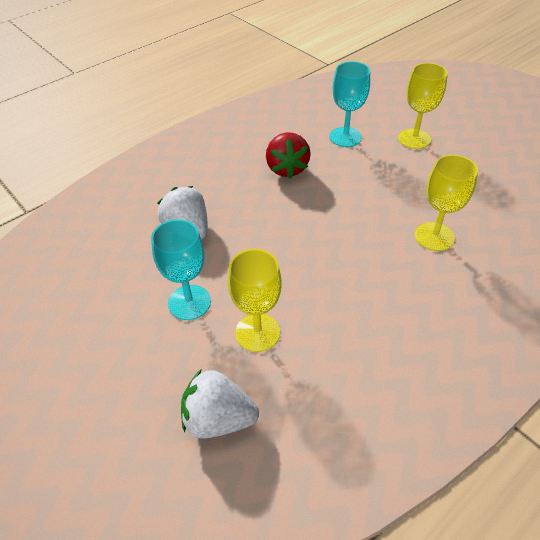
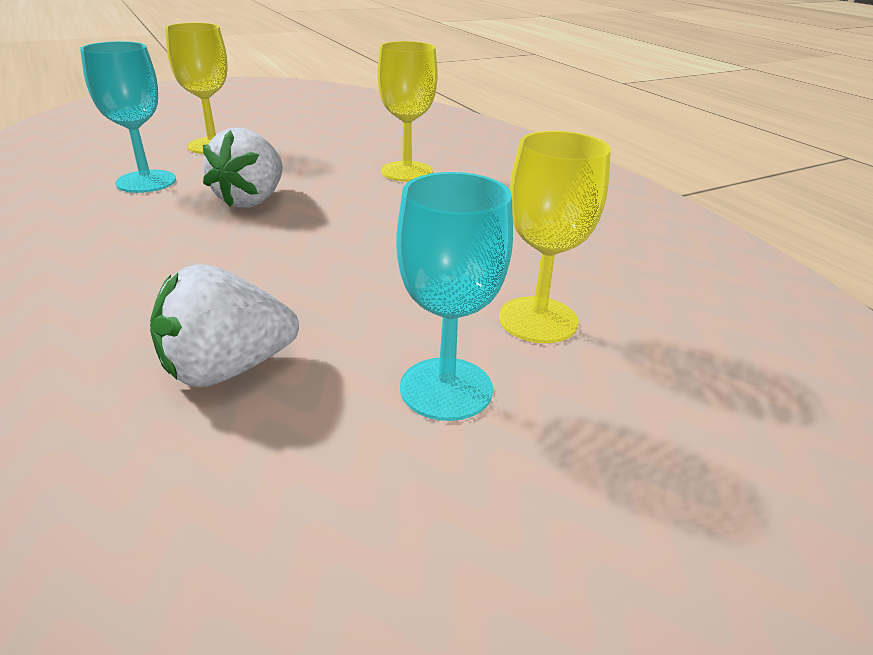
camera: 80 degrees left, 15 degrees down
(218, 419) = (715, 382): white strawberry -> white strawberry (251, 200)
(286, 168) = (163, 237): red strawberry -> none

